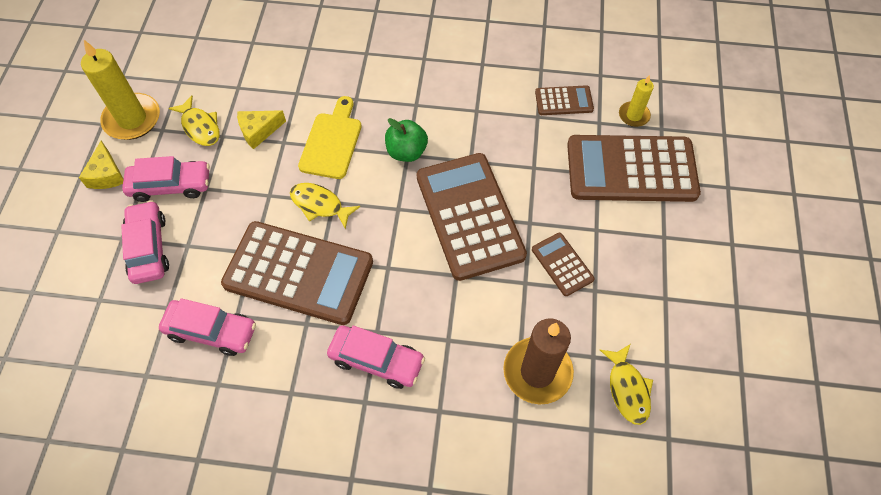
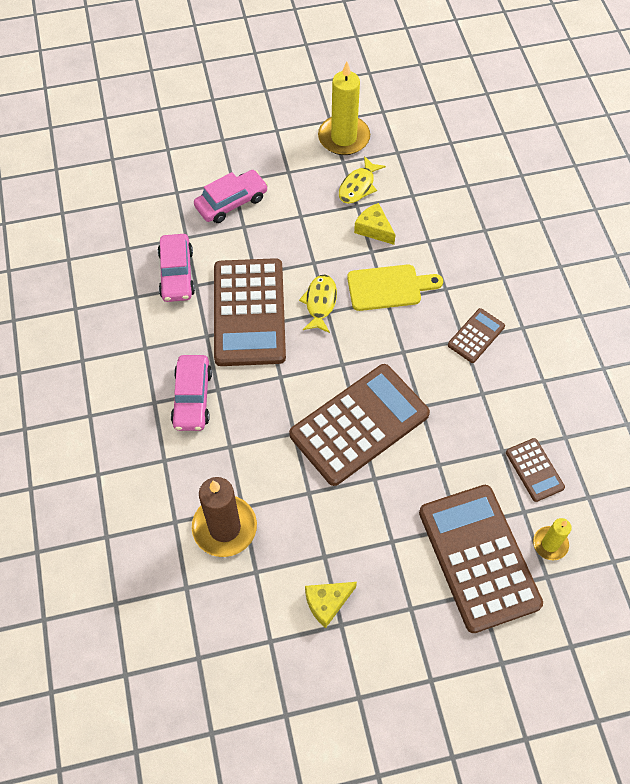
camera: 70 degrees right, 0 degrees up
(106, 174) = (284, 146): yellow cheese -> yellow cheese (327, 603)
(170, 185) = (293, 191): pink car -> none
(406, 152) = (406, 350): green apple -> none
(562, 264) = (340, 519): brown calculator -> brown calculator (476, 336)
(627, 389) = (234, 610): yellow fish -> none

